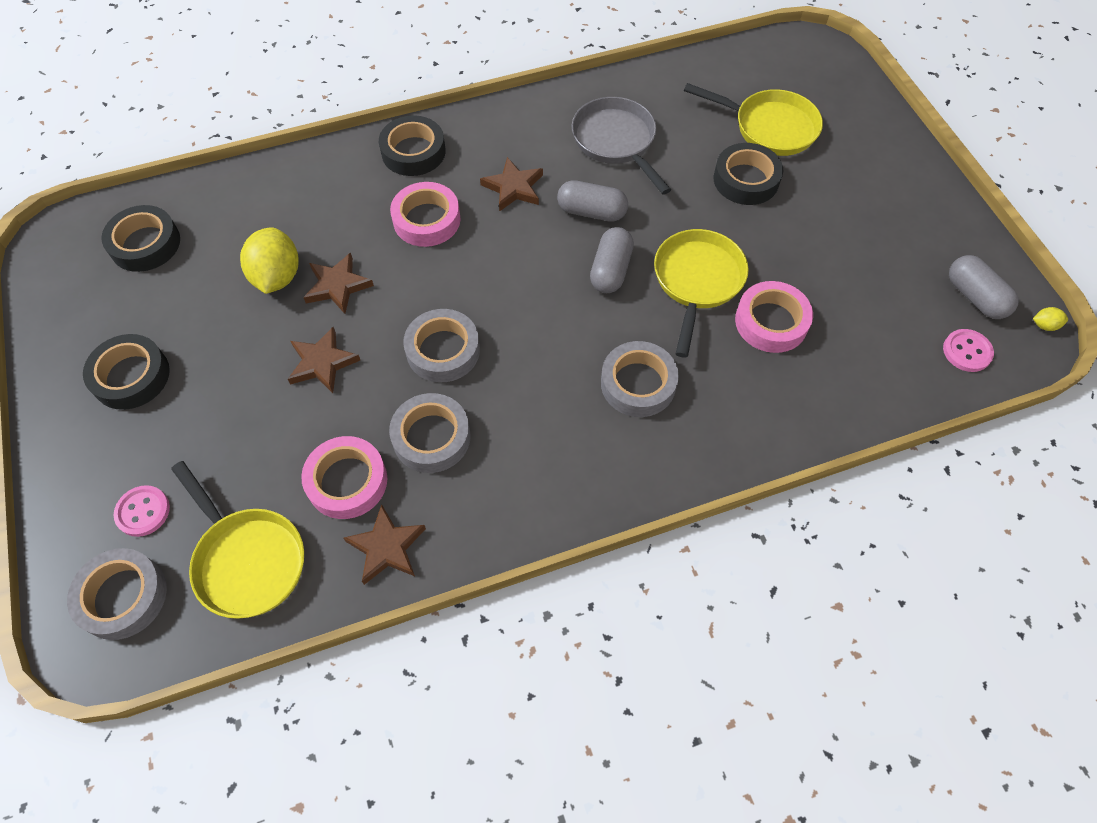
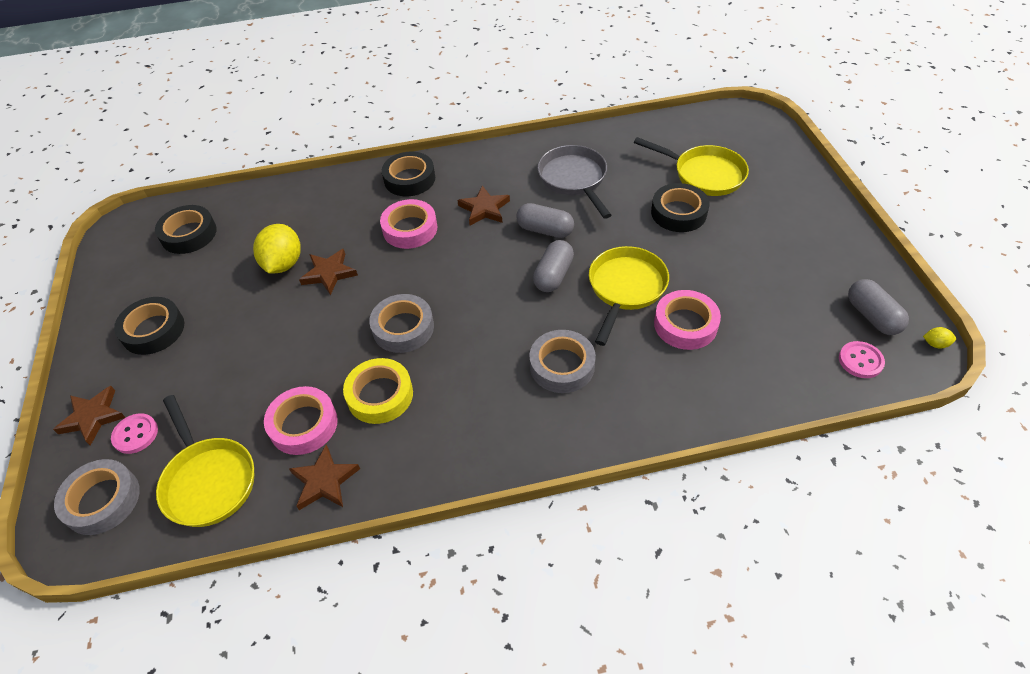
camera: 10 degrees right, 10 degrees down
(322, 362) = (304, 330): brown star -> brown star (93, 417)
(431, 437) = (380, 395): grey tape -> yellow tape

